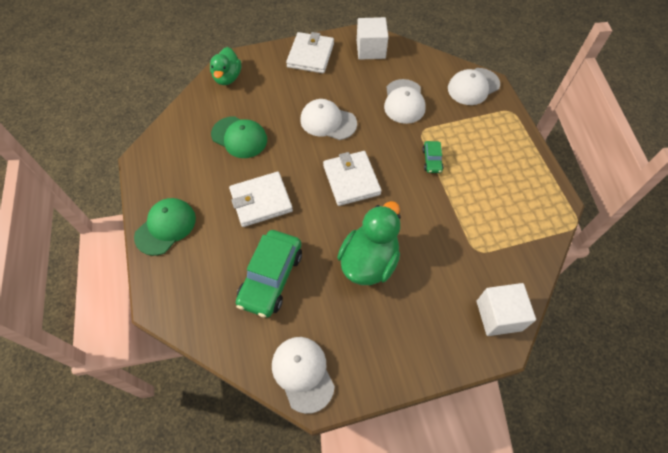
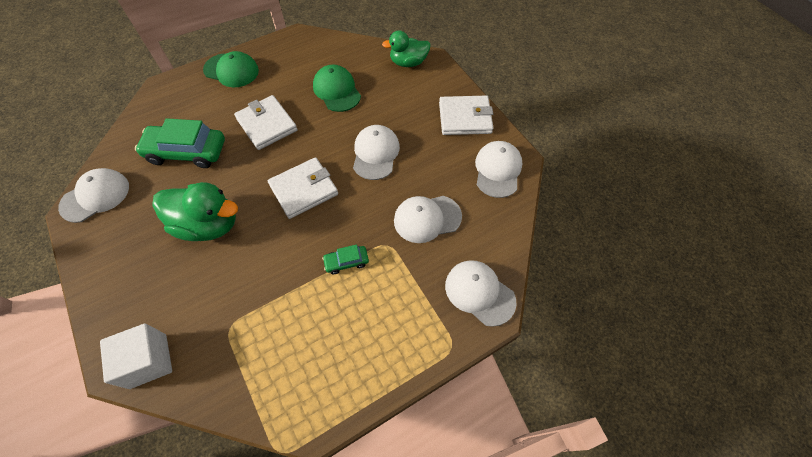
camera: 75 degrees right, 0 degrees up
(239, 137) = (337, 90): green cap -> green cap turned 135 degrees clockwise
(371, 49) = (498, 170): white cube -> white cap

